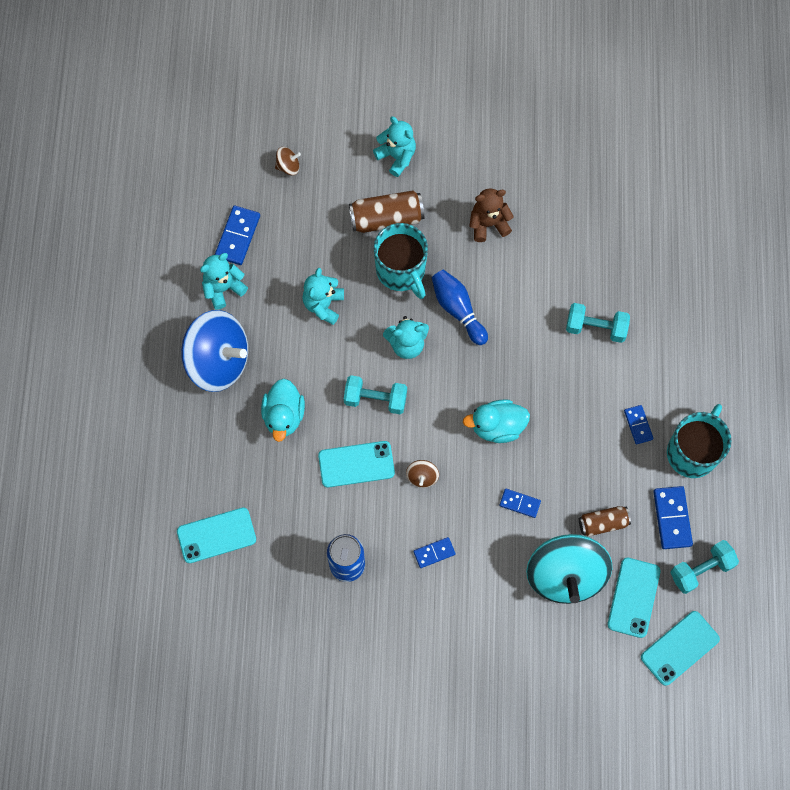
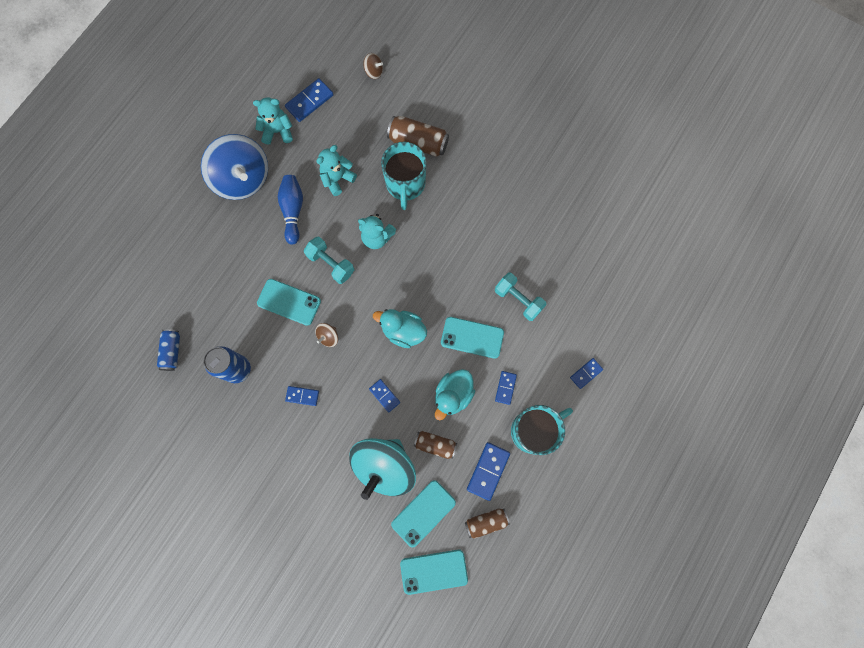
camera: 30 degrees right, 5 degrees up
(216, 535) = (164, 297): turquoise phone -> turquoise phone (472, 337)
(263, 587) = (172, 351): none -> blue can
(284, 416) = (262, 240): turquoise duck -> turquoise duck (453, 395)
(396, 156) = (452, 104): turquoise teddy bear -> none
(458, 309) = (427, 233): blue bowling pin -> blue bowling pin (293, 211)
(488, 224) = (487, 184): brown teddy bear -> none
(701, 569) = (486, 522): turquoise dumbbell -> brown can
(709, 365) = (586, 373): none -> blue domino

